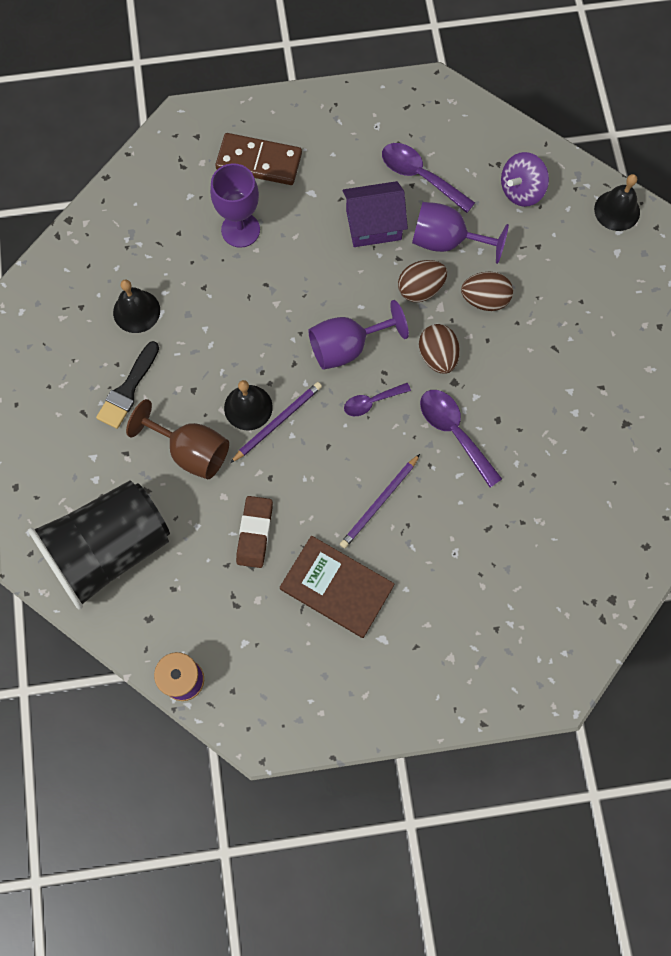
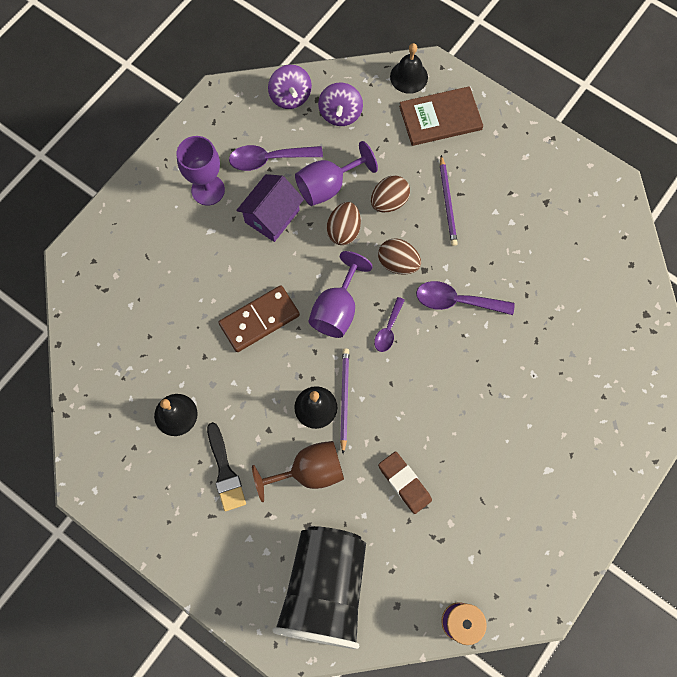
camera: 45 degrees left, 0 degrees up
(240, 230) = (189, 297): purple goblet -> purple goblet (208, 190)
(259, 161) = (154, 241): brown domino -> brown domino (259, 319)
(336, 587) = (488, 466): brown book -> brown book (440, 118)
(379, 503) = (458, 388): purple pencil -> purple pencil (447, 203)
(493, 140) = (290, 97): none -> purple spinning top

